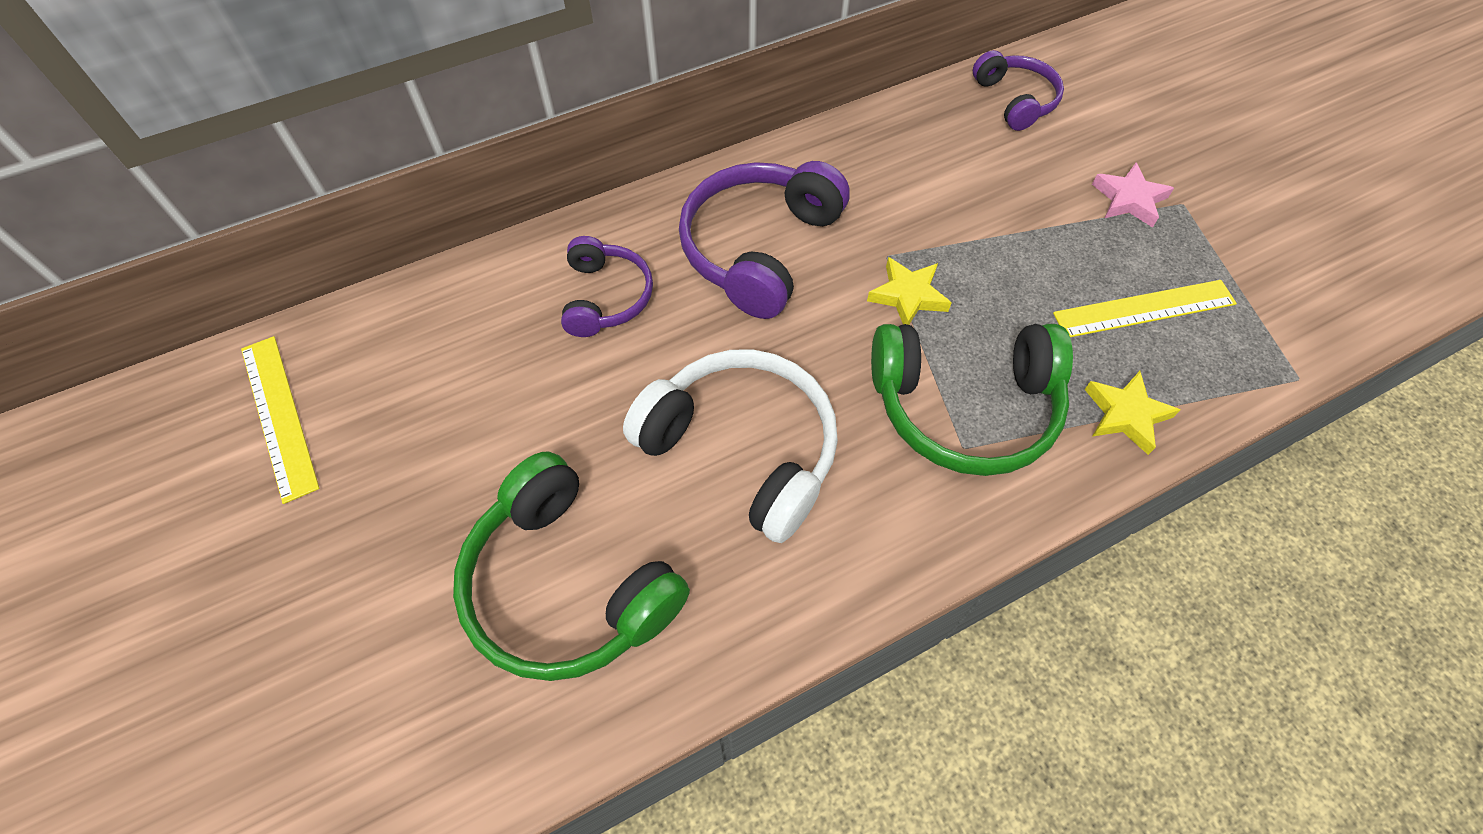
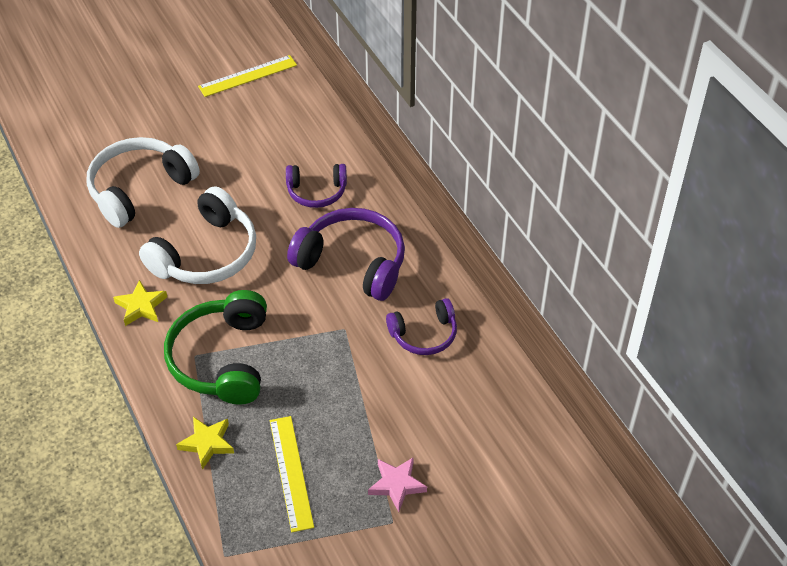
camera: 90 degrees right, 10 degrees down
(568, 584) = (140, 189): green headphones -> white headphones
(908, 296) = (310, 338): yellow star -> yellow star (141, 306)
(1015, 100) = (508, 425): purple headphones -> purple headphones (424, 334)

